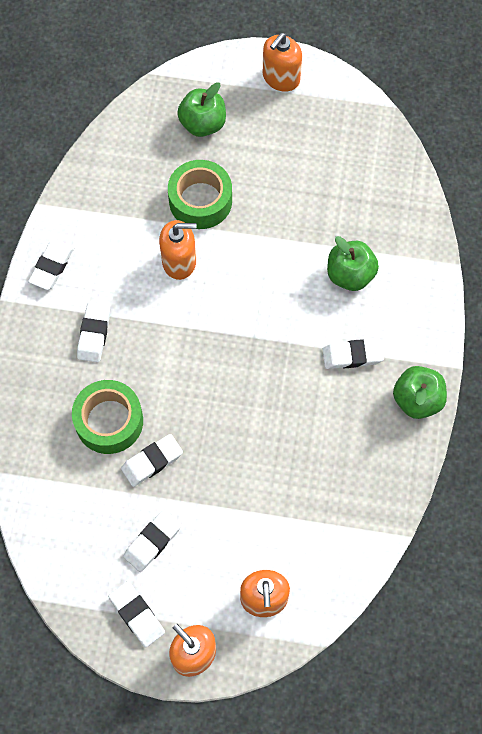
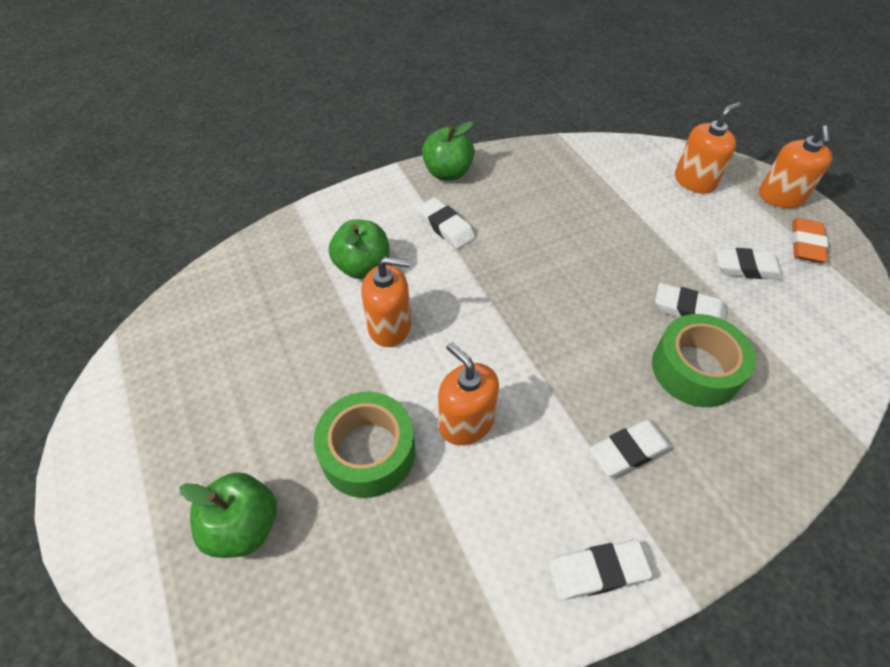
camera: 125 degrees left, 15 degrees down
(137, 615) = (805, 244): white eraser -> orange eraser
(281, 78) = (114, 474): orange soap dispenser -> orange soap dispenser (390, 326)

